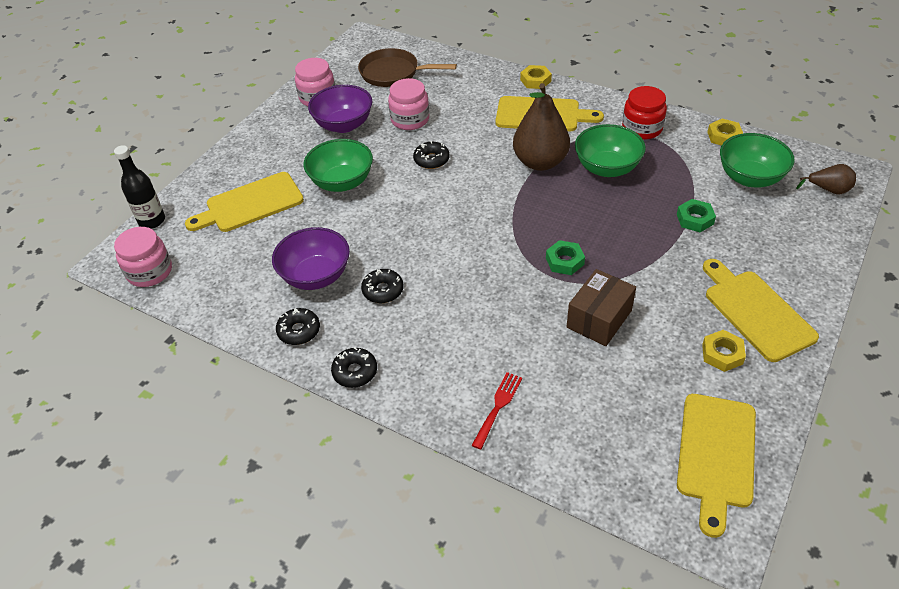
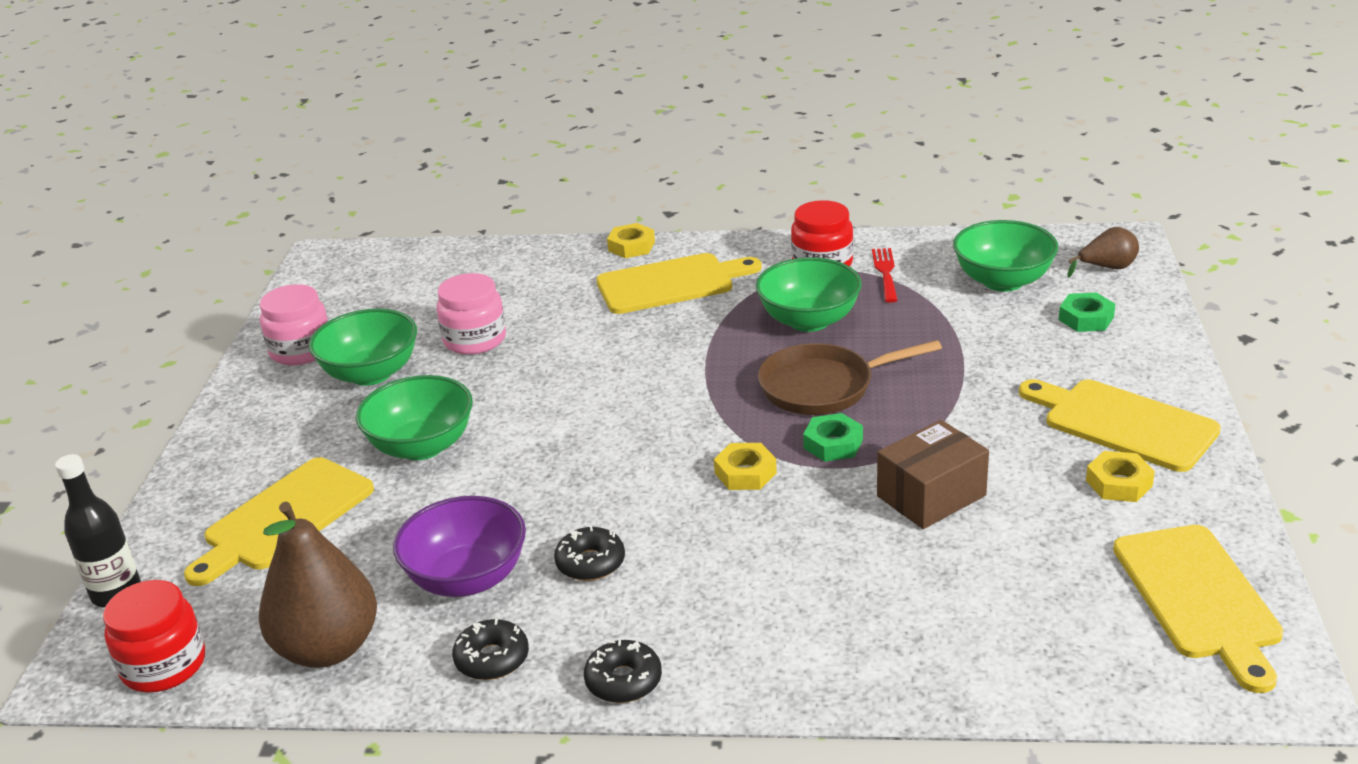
camera: 25 degrees left, 15 degrees down
(150, 272) = (164, 665): pink jar -> red jar
(344, 125) = (371, 373): purple bowl -> green bowl
(393, 73) = (405, 289): brown pan -> brown pan (823, 387)
(431, 160) = (545, 379): black donut -> none
(498, 407) = (871, 647): red fork -> red fork (885, 272)
(540, 162) = (710, 339): brown pear -> brown pear (328, 648)
(599, 319) = (931, 496): brown box -> brown box turned 45 degrees clockwise
(695, 219) = (969, 345): green nut -> green nut (1086, 318)
(724, 136) = (936, 245): yellow nut -> yellow nut (745, 473)

